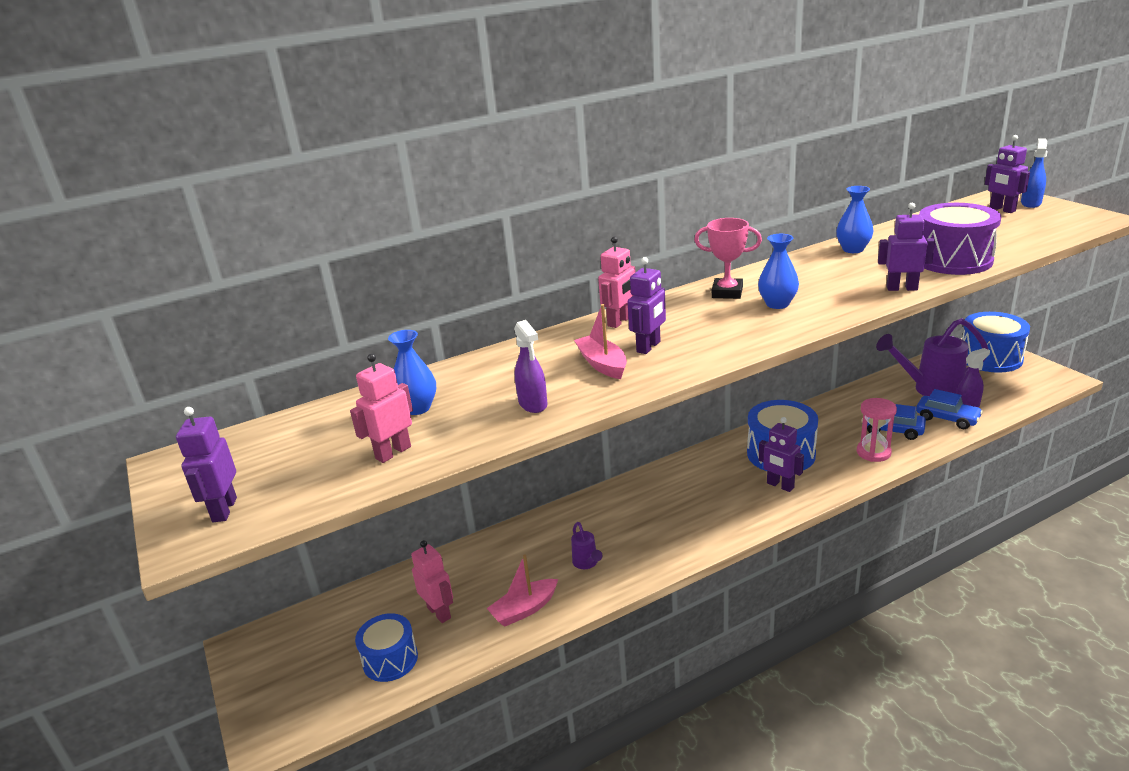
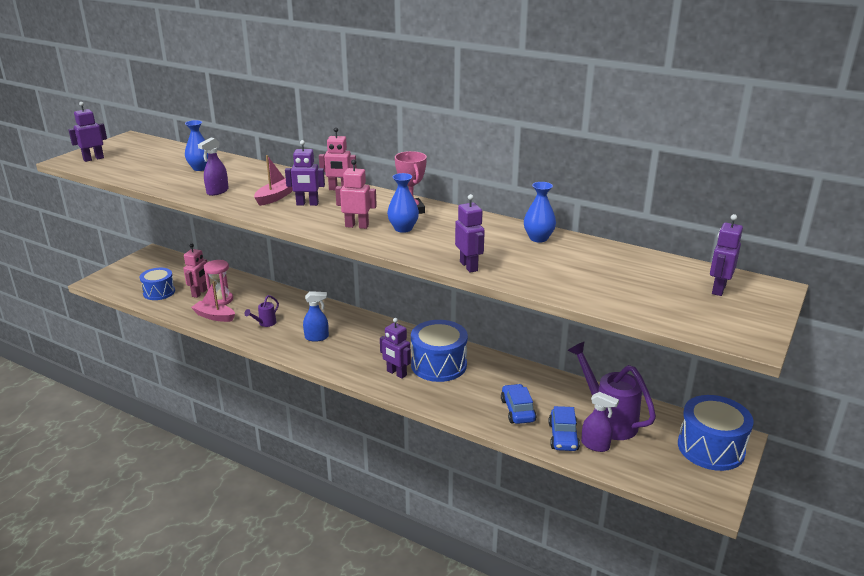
camera: 55 degrees right, 0 degrees up
(393, 452) = (153, 175): pink robot -> pink robot (357, 226)
(780, 485) = (396, 373): purple robot -> purple robot turned 60 degrees counterclockwise
(873, 452) = (475, 407): pink hourglass -> pink hourglass (221, 300)
(952, 260) = (551, 279): purple drum -> none
(1031, 203) = (757, 302): blue spray bottle -> blue spray bottle (317, 337)

